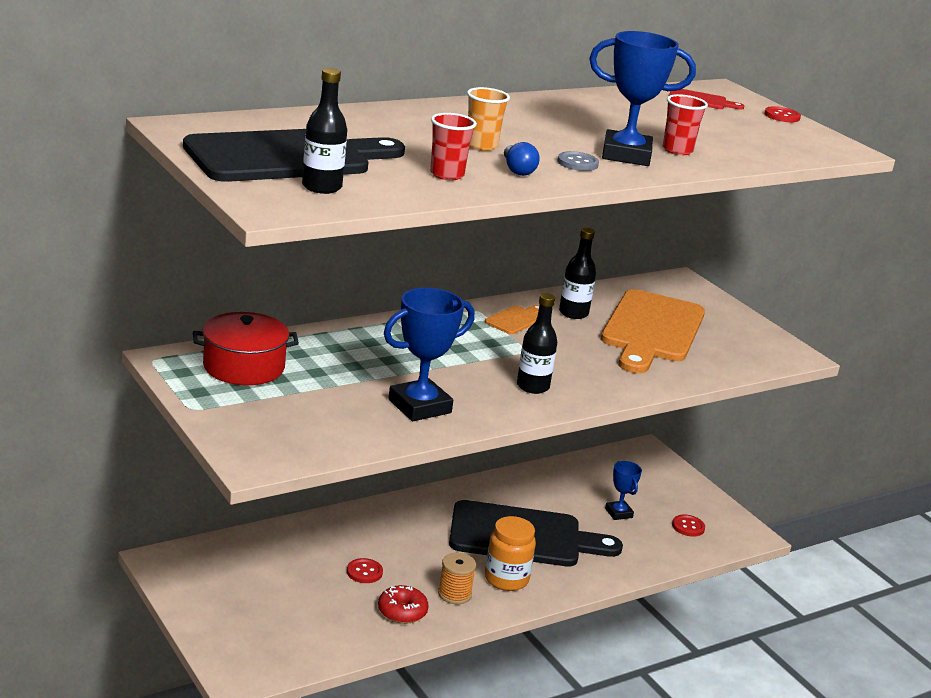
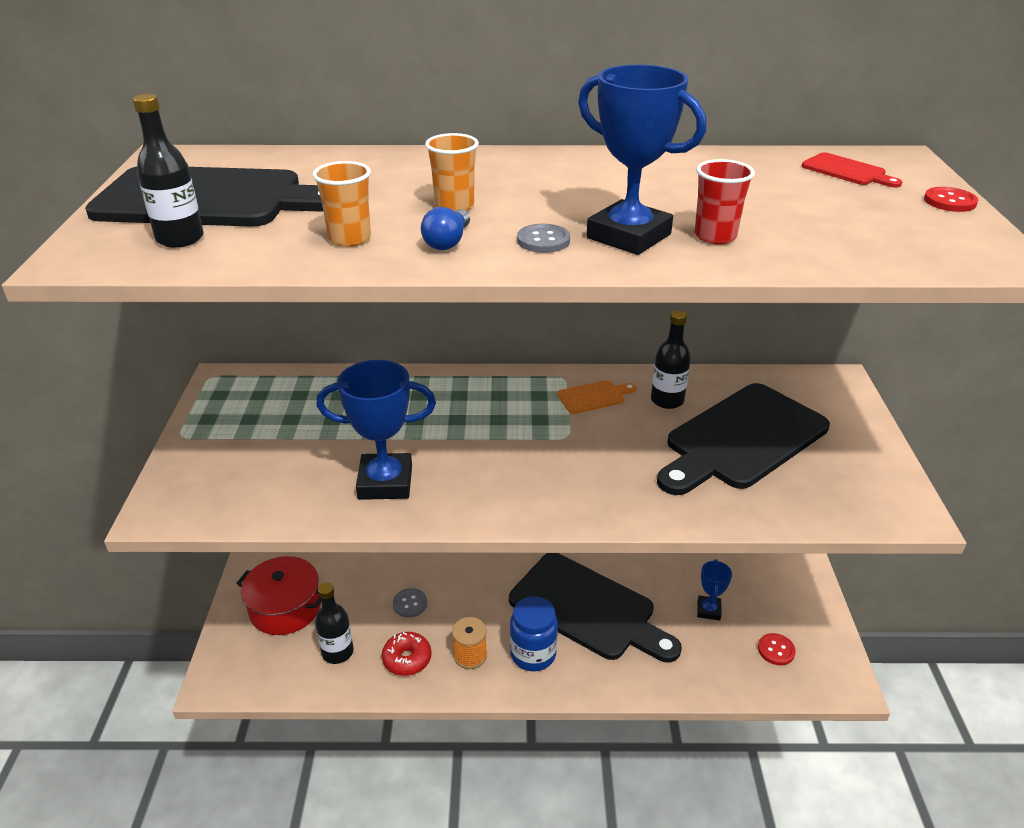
camera: 35 degrees right, 10 degrees up
(244, 367) = (275, 400): red pot -> red pot (285, 608)
(364, 572) = (410, 604): red button -> grey button
(447, 175) = (349, 239): red cup -> orange cup
(506, 579) = (533, 654): orange jar -> blue jar
(532, 386) = (530, 485): black bottle -> black bottle (337, 652)
(652, 330) = (742, 439): orange cutting board -> black cutting board

